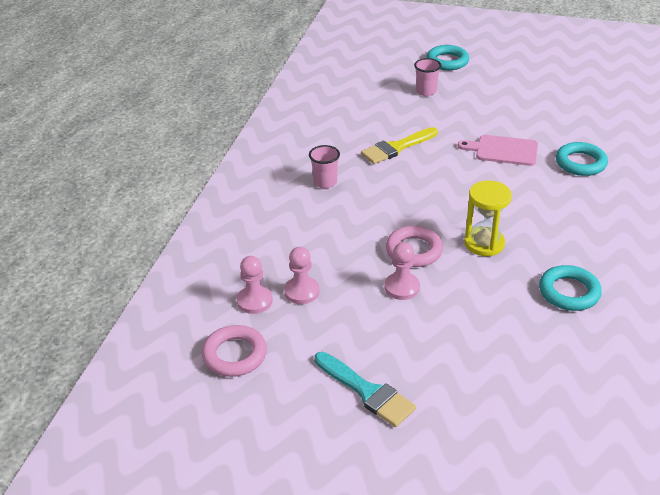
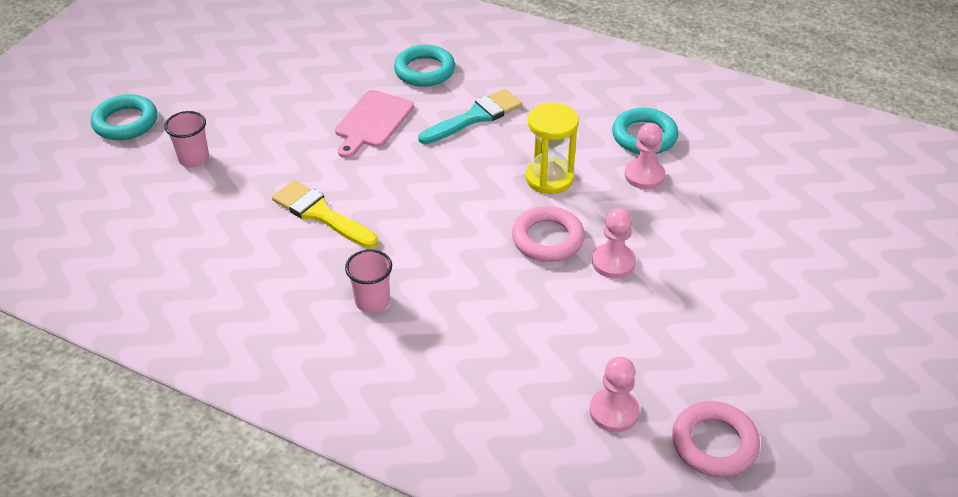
camera: 80 degrees left, 5 degrees up
(302, 292) = (604, 358): pink pawn -> pink pawn (644, 175)
(367, 391) = (781, 322): turquoise brush -> turquoise brush (475, 117)
(396, 148) = (321, 214): yellow brush -> yellow brush turned 150 degrees clockwise

